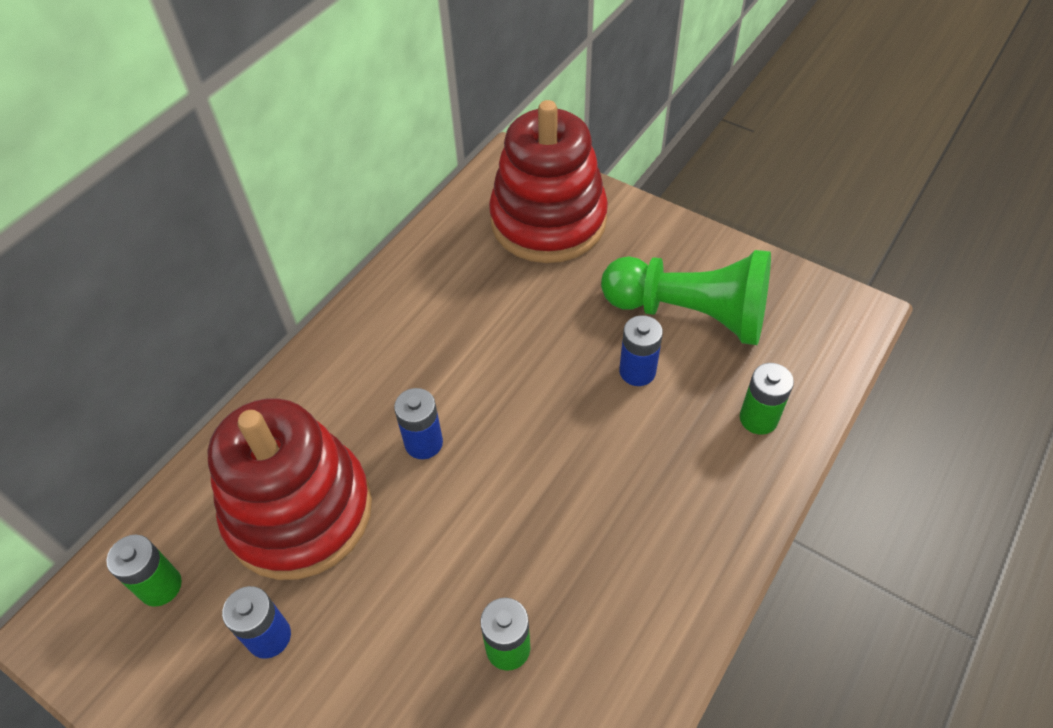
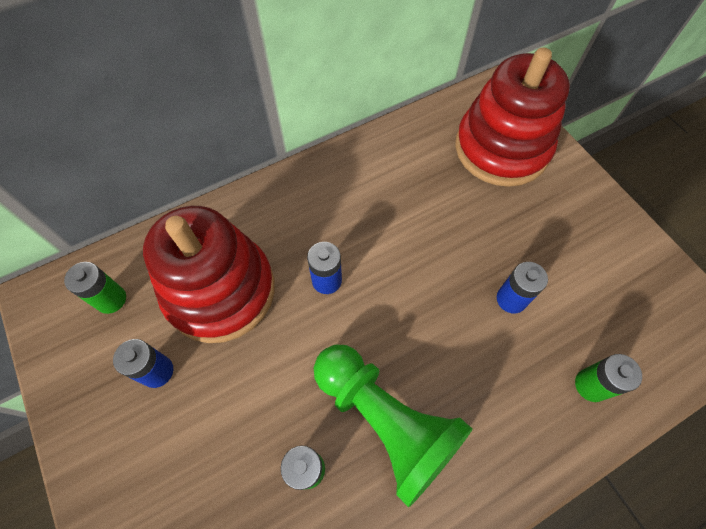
camera: 25 degrees right, 10 degrees up
(690, 314) = (577, 271): green pawn -> green pawn (385, 421)

